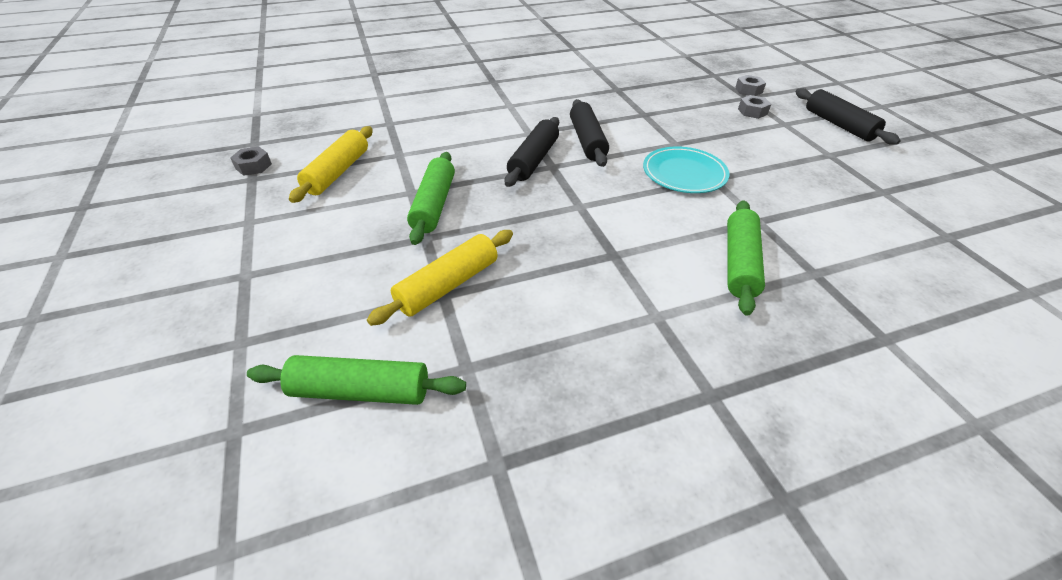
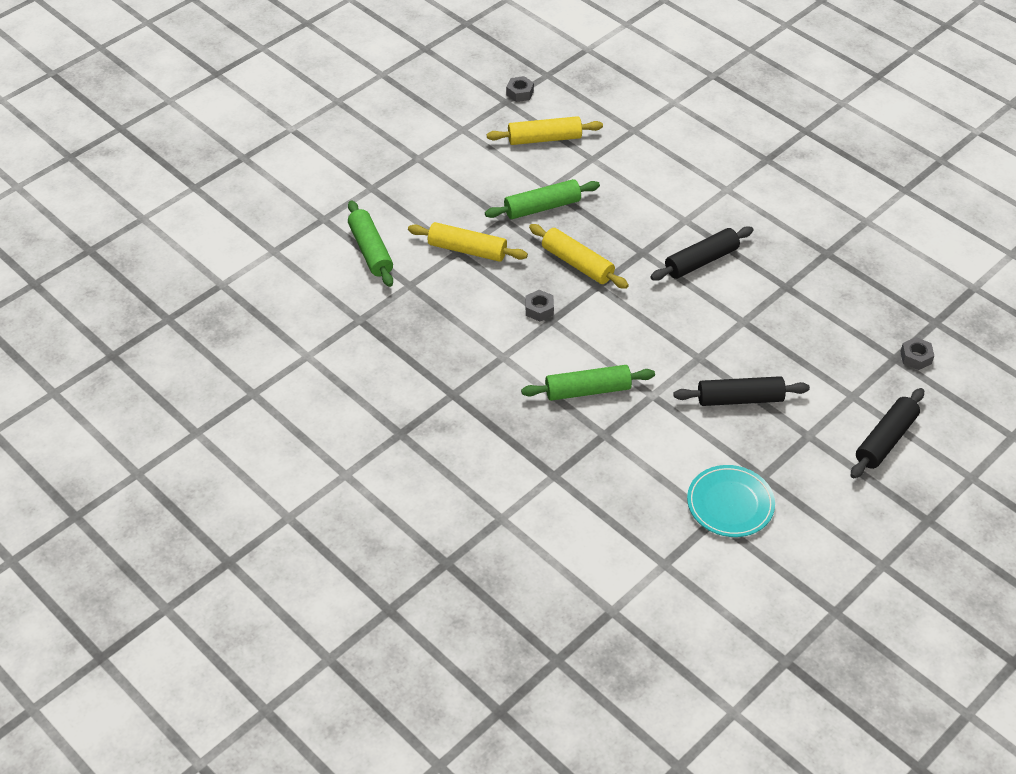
camera: 65 degrees right, 5 degrees up
(533, 160) = (643, 238): black rolling pin -> black rolling pin (740, 399)
(538, 209) = (577, 264): none -> yellow rolling pin
(684, 173) = (693, 337): turquoise plate -> turquoise plate (730, 504)
(752, 111) = (861, 367): grey nut -> grey nut (539, 309)

